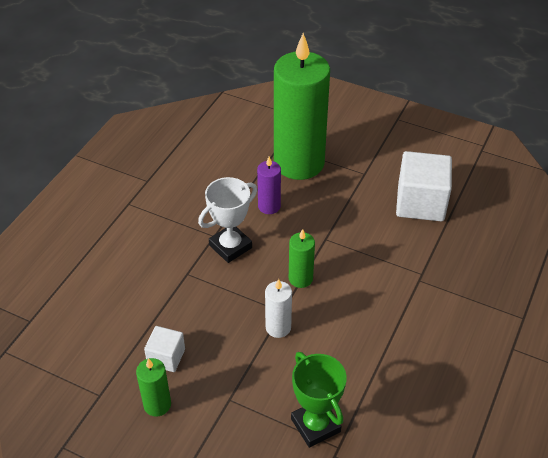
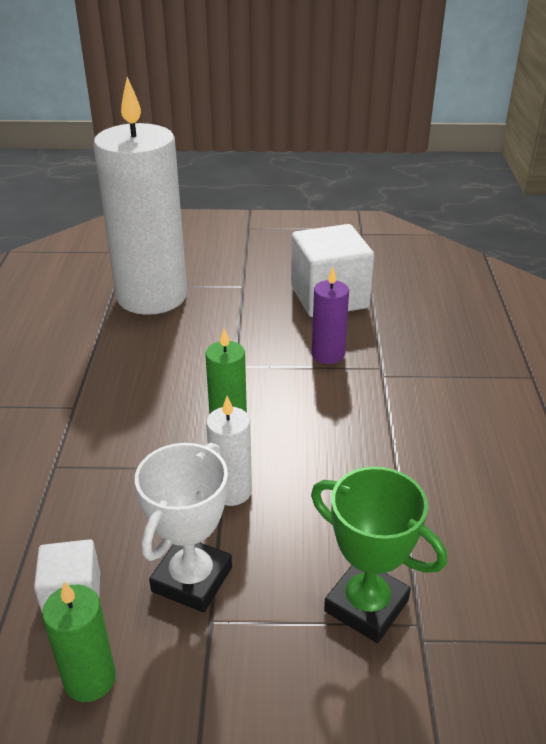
camera: 25 degrees left, 10 degrees down
(230, 246) = (105, 412): white trophy -> white trophy (192, 579)
(269, 206) = (137, 351): purple candle -> purple candle (328, 354)
(299, 163) = (152, 296): green candle -> white candle

